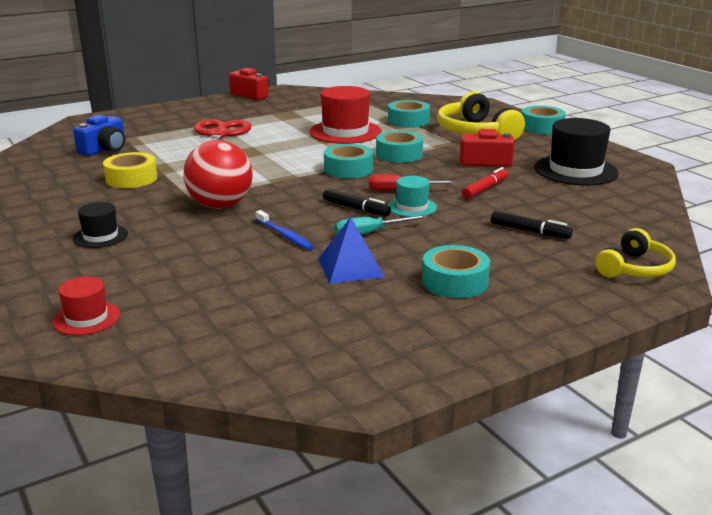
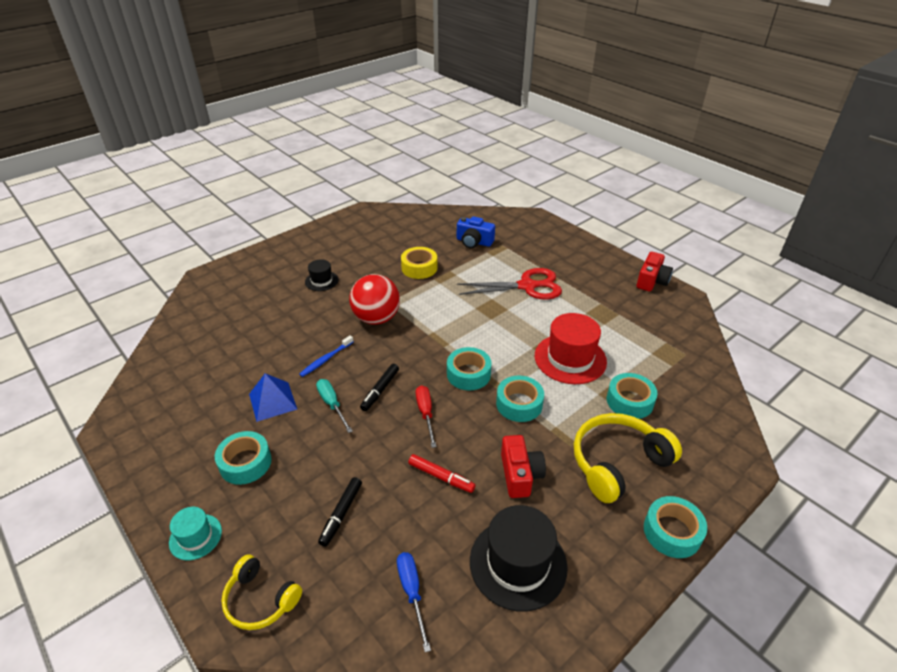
camera: 80 degrees right, 15 degrees up
(86, 318) = (217, 304): red hat -> none
(412, 207) = (388, 425): turquoise hat -> turquoise hat (195, 537)
(611, 206) = (412, 593): none -> blue screwdriver

